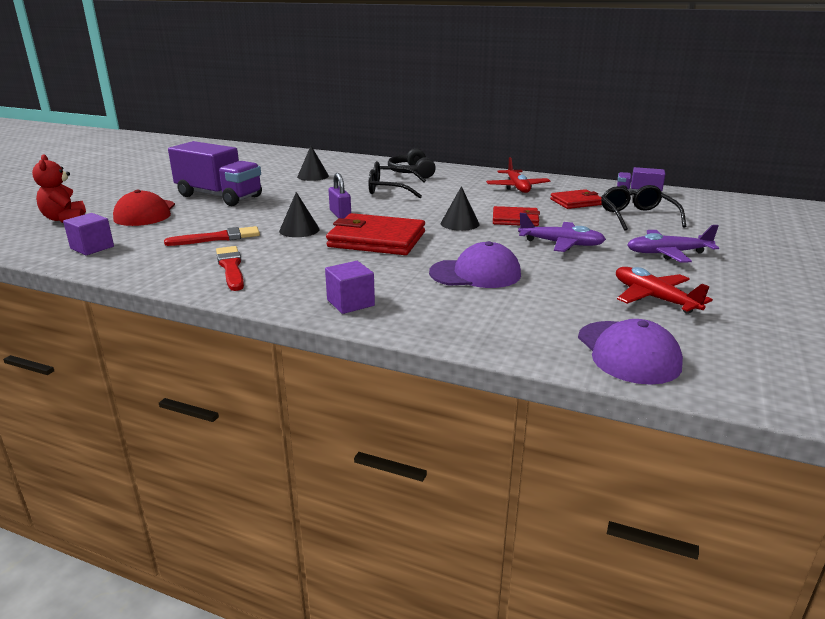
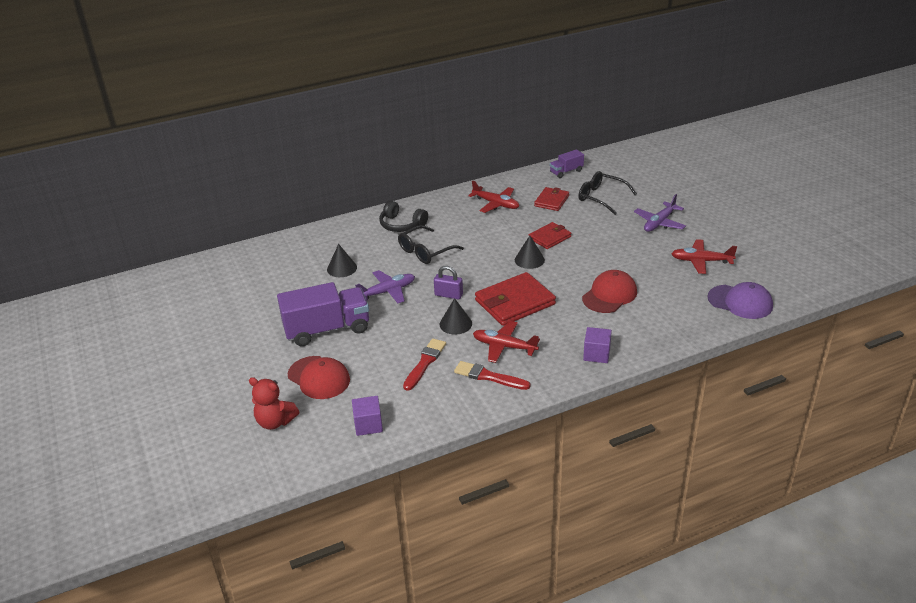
camera: 45 degrees left, 10 degrees up
(293, 258) = (504, 346): none -> red plane
(475, 274) = (609, 295): purple cap -> red cap
(561, 244) = (606, 245): purple plane -> purple plane (387, 291)

